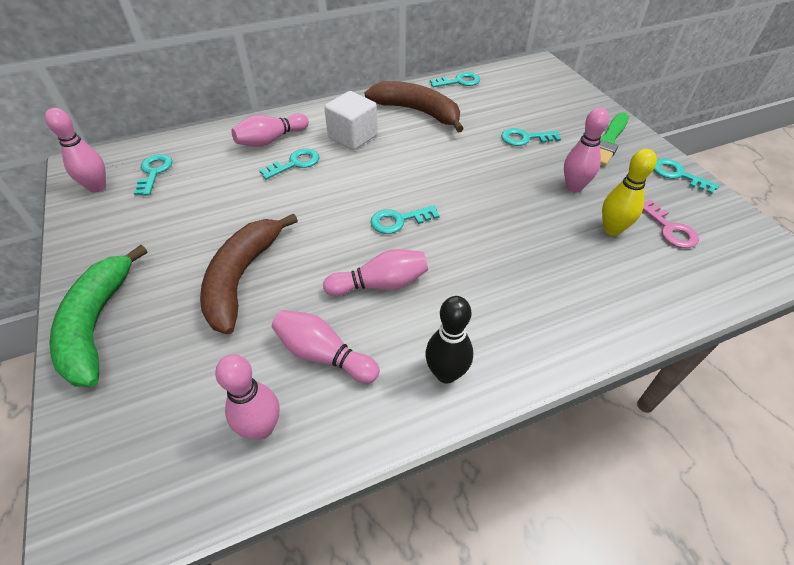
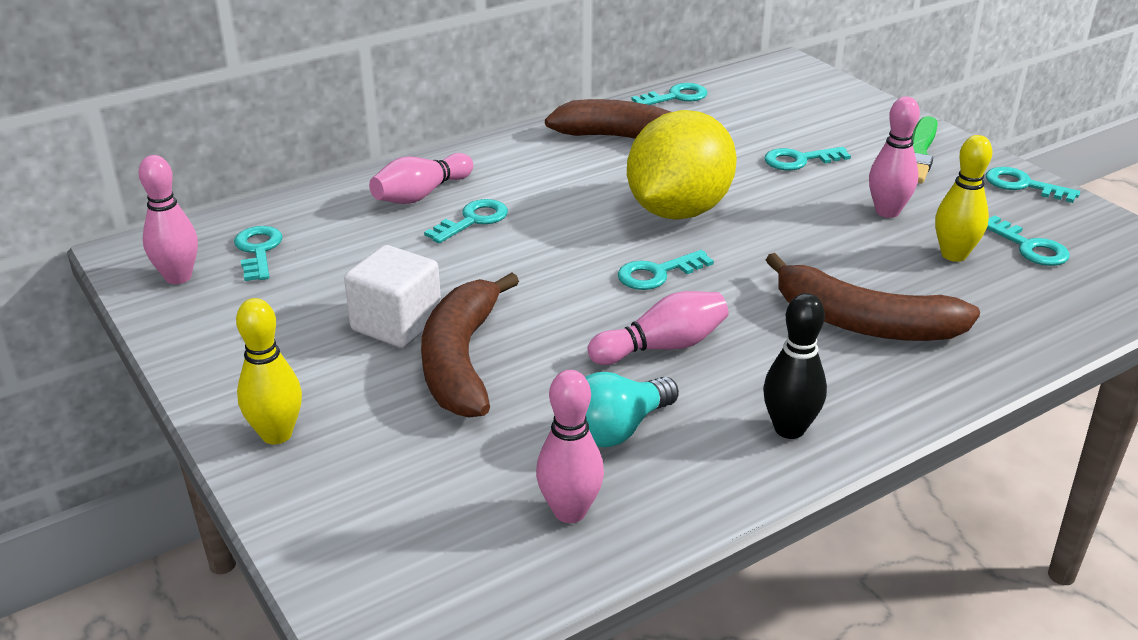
camera: 10 degrees left, 15 degrees down
(97, 324) = (276, 434): green banana -> yellow bowling pin
(323, 355) = (618, 429): pink bowling pin -> turquoise light bulb
(352, 137) = (545, 180): white cube -> white cube (396, 324)
(430, 170) = (678, 211): none -> yellow lemon
(530, 282) = (864, 323): none -> brown banana
(669, 229) = (1029, 247): pink key -> turquoise key

